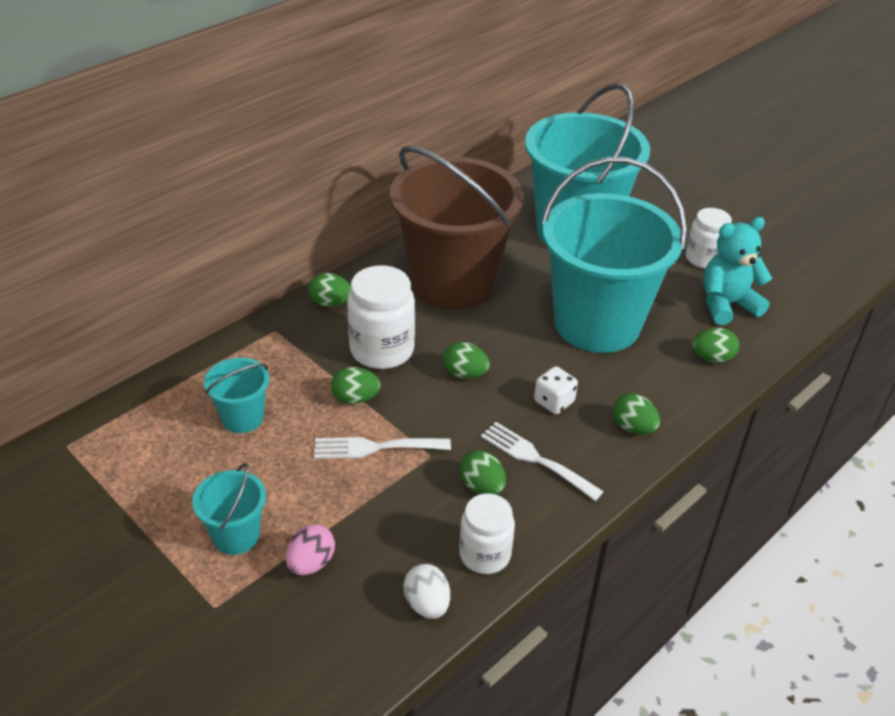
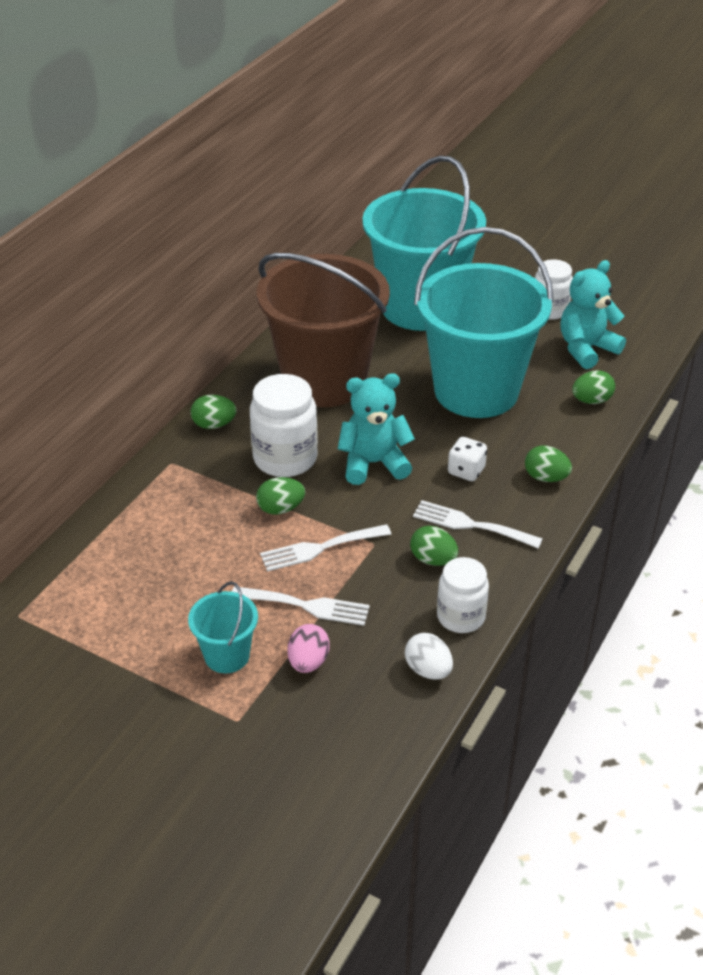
camera: 15 degrees left, 0 degrees up
(242, 418) = (180, 550): turquoise bucket -> none
(335, 503) = (306, 606): none -> white fork
(465, 374) = (373, 463): green egg -> turquoise teddy bear

